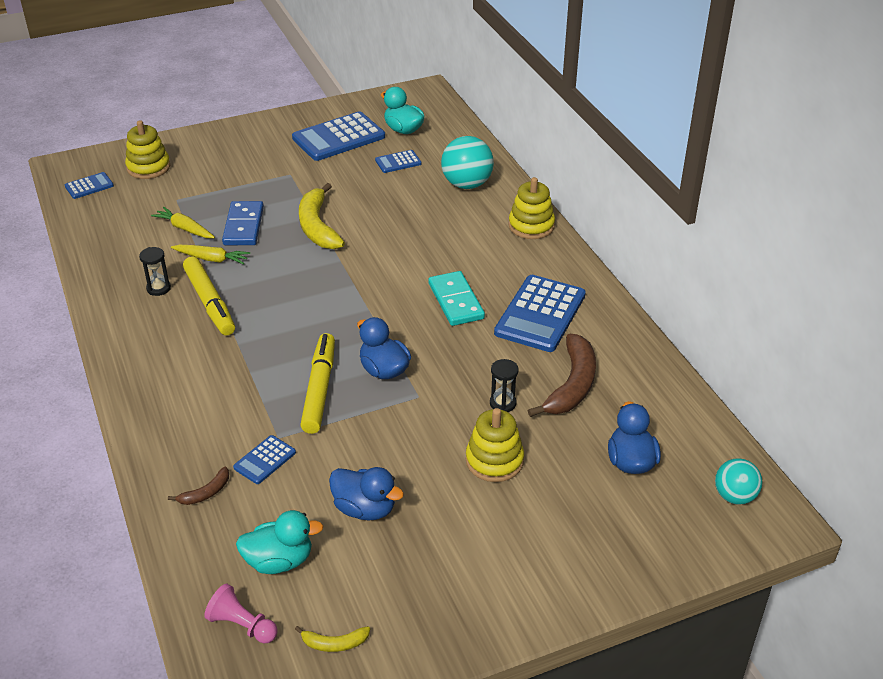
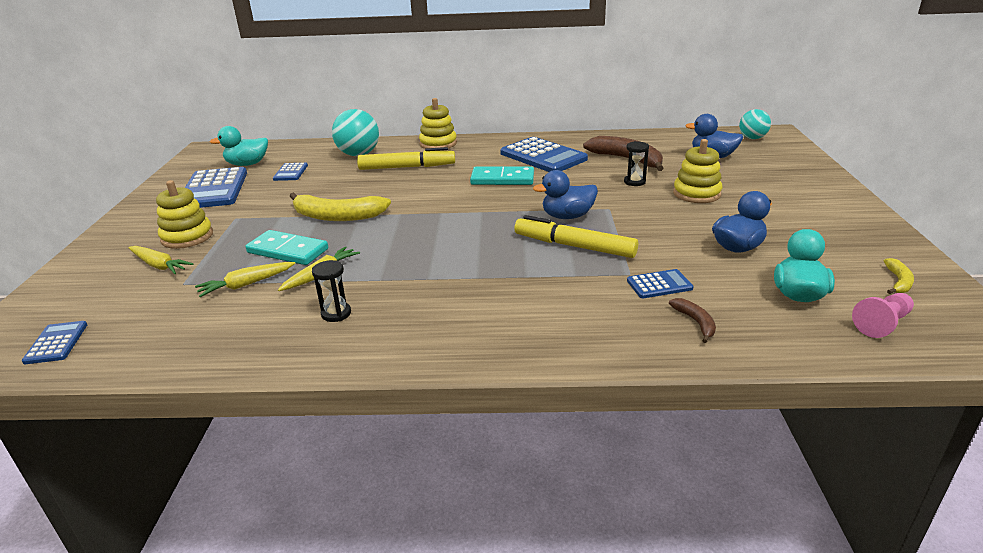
camera: 65 degrees left, 10 degrees down
(148, 167) = (89, 294): yellow stacking toy -> yellow stacking toy (187, 237)
(197, 176) = (159, 265): none -> yellow carrot
(209, 302) = (395, 285): yellow marker -> yellow marker (407, 167)
(244, 226) = (288, 251): blue domino -> turquoise domino
(264, 460) = (659, 284): blue calculator -> blue calculator turned 75 degrees counterclockwise

